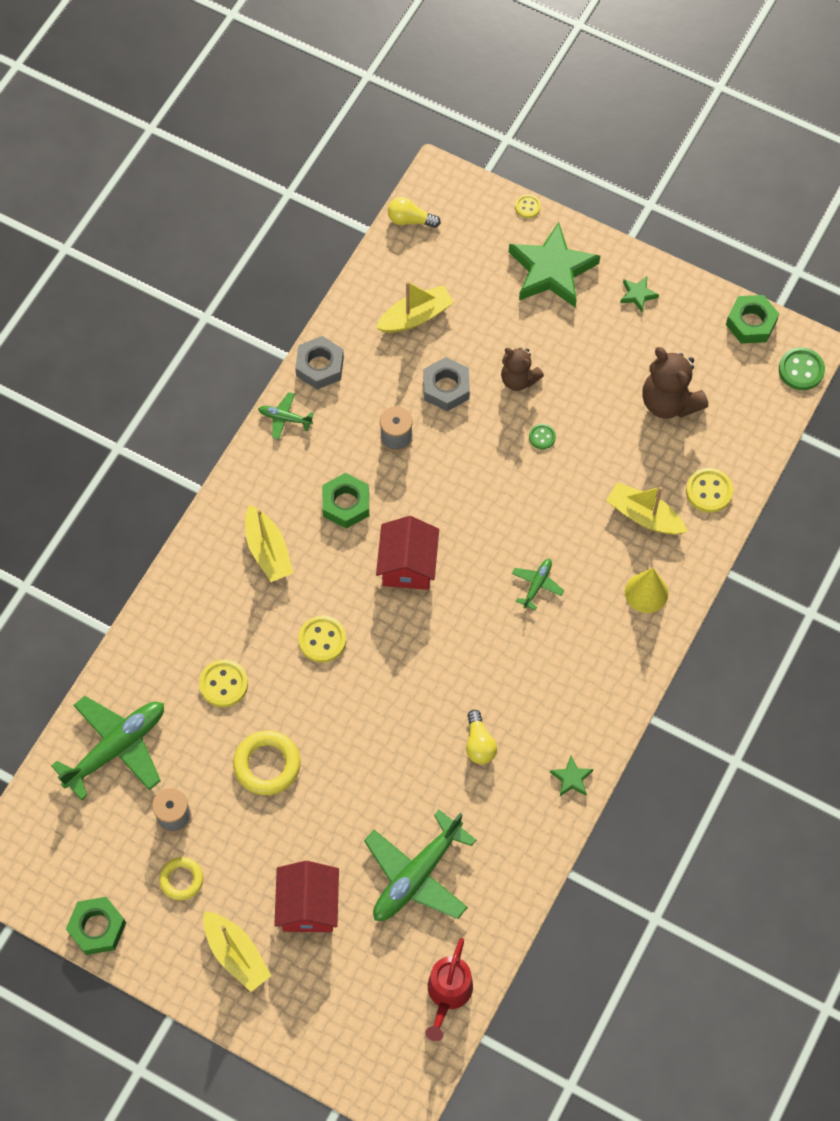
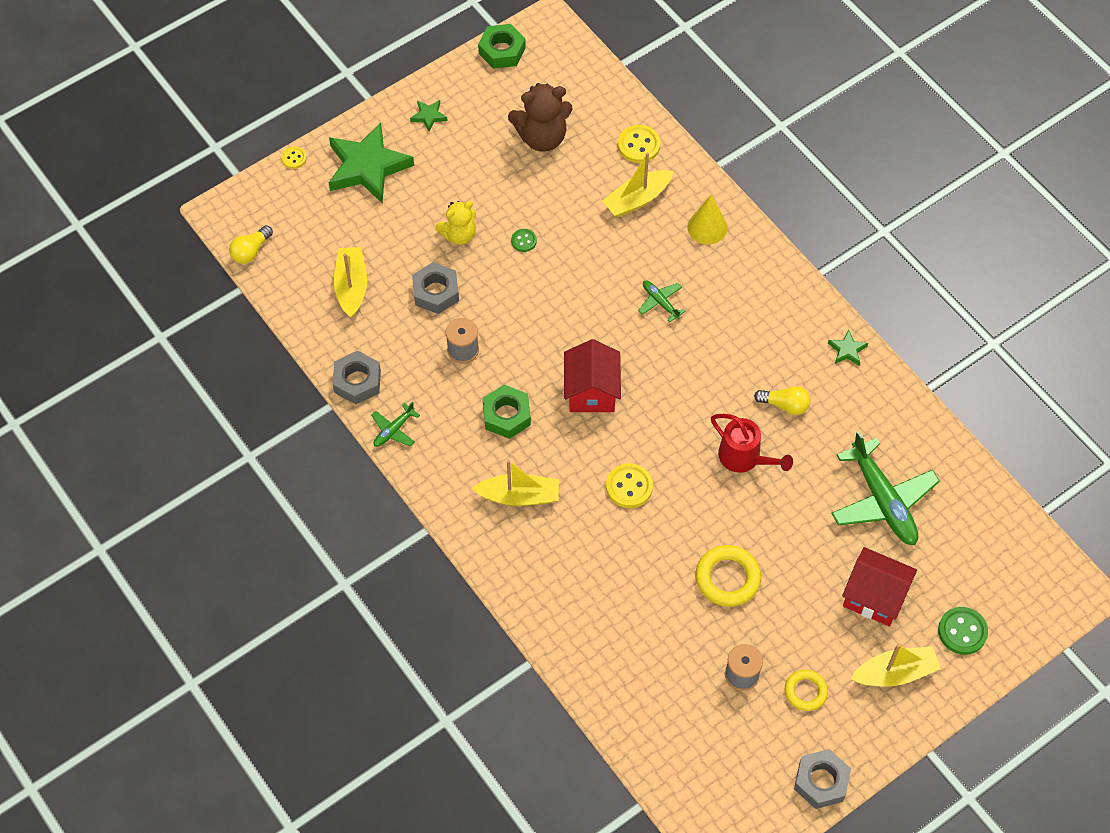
camera: 65 degrees left, 5 degrees down
(97, 928) = (821, 781): green nut -> grey nut
(116, 748) = (652, 699): green plane -> none
(223, 684) = (632, 583): yellow button -> none
(408, 565) = (591, 391): red house -> red house turned 60 degrees clockwise
(448, 994) = (998, 520): red watering can -> red watering can (744, 458)
(518, 379) = (459, 235): brown teddy bear -> yellow teddy bear
(801, 370) = (564, 36): green button -> green button (962, 631)

